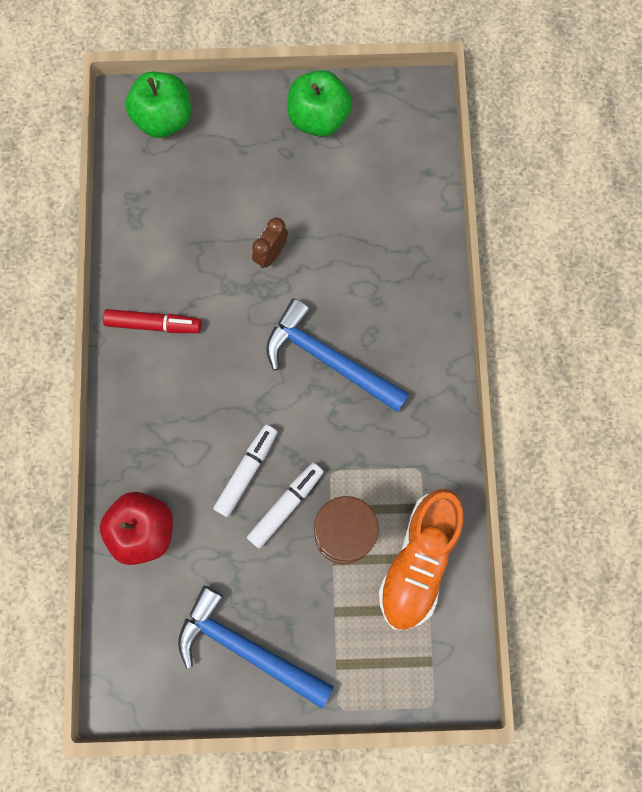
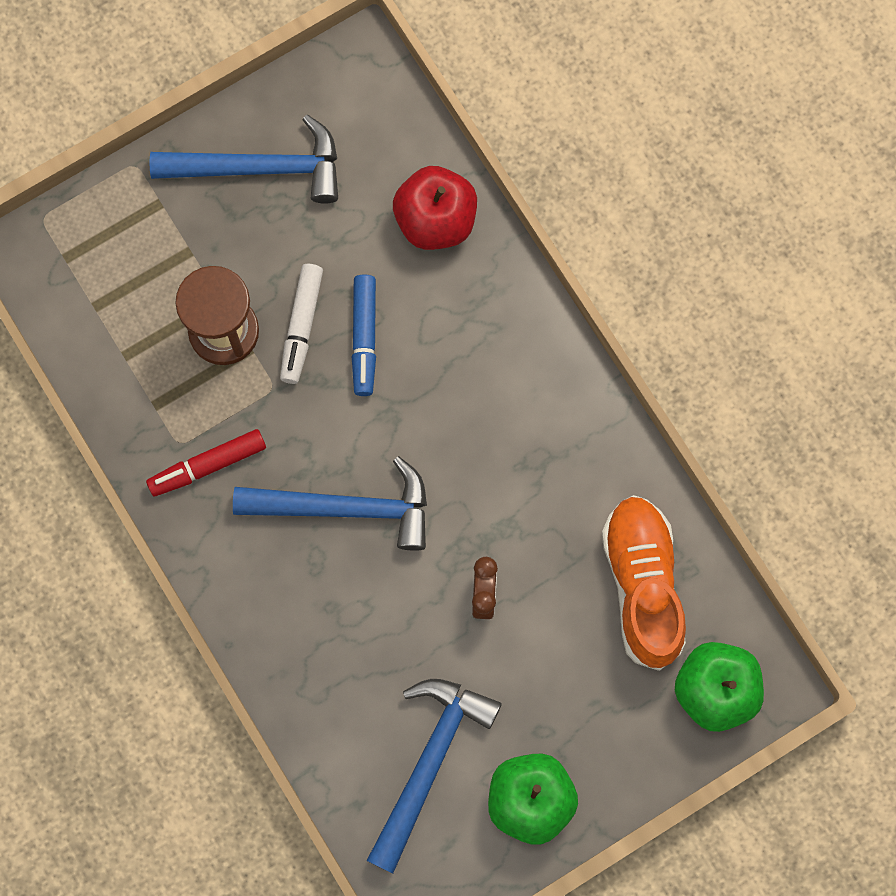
camera: 150 degrees right, 0 degrees up
(153, 324) = (565, 437): red marker -> red marker (207, 465)
(246, 471) = (364, 338): white marker -> blue marker
(368, 173) = (429, 762): none -> blue hammer
(418, 561) = (129, 348): orange shoe -> orange shoe (642, 585)

